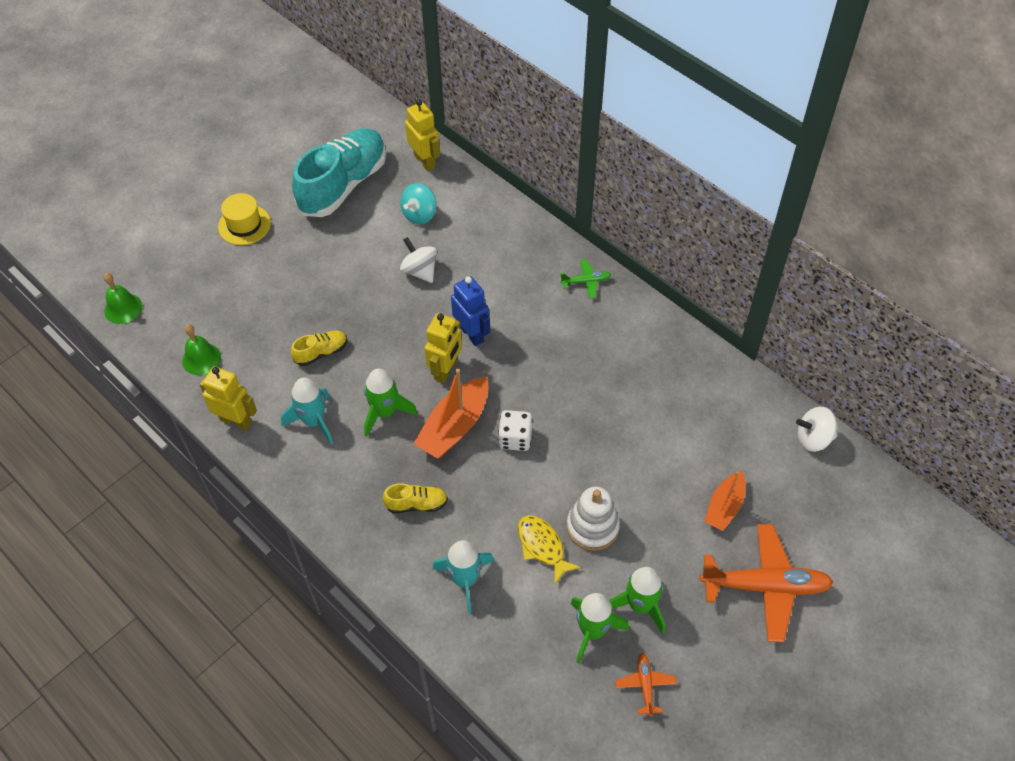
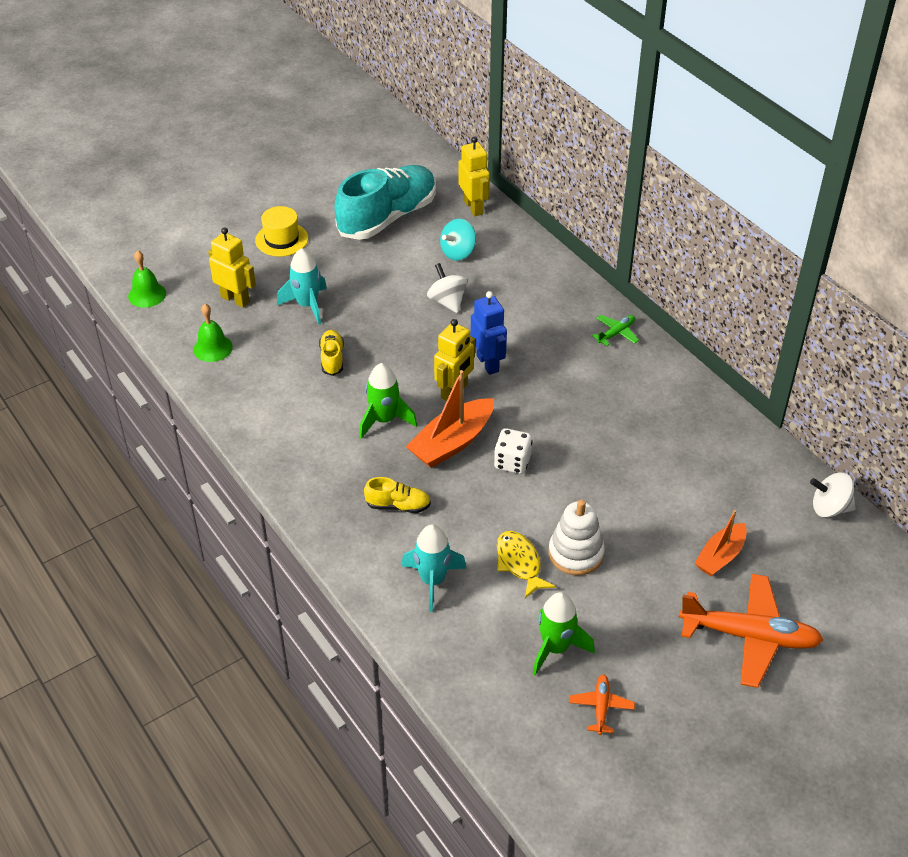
camera: 10 degrees right, 10 degrees down
(236, 421) = (234, 406): yellow robot -> yellow robot (235, 299)
(313, 421) = (311, 417): turquoise rocket -> turquoise rocket (307, 305)
(321, 352) = (332, 359): yellow shoe -> yellow shoe turned 75 degrees counterclockwise
(586, 281) = (616, 333): green plane -> green plane turned 45 degrees counterclockwise
(640, 605) = (611, 633): green rocket -> none

